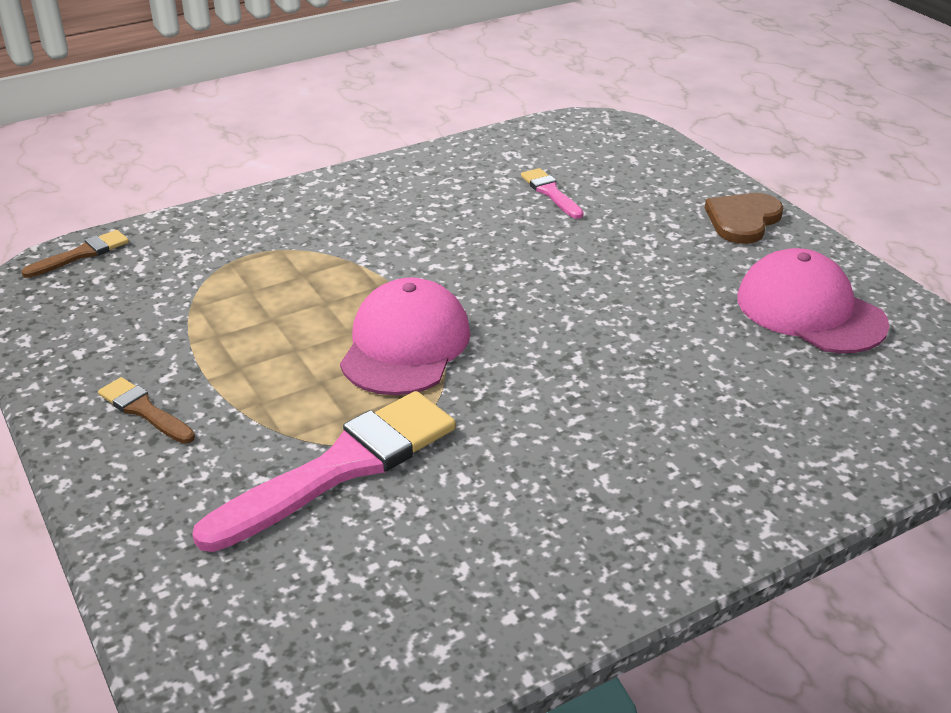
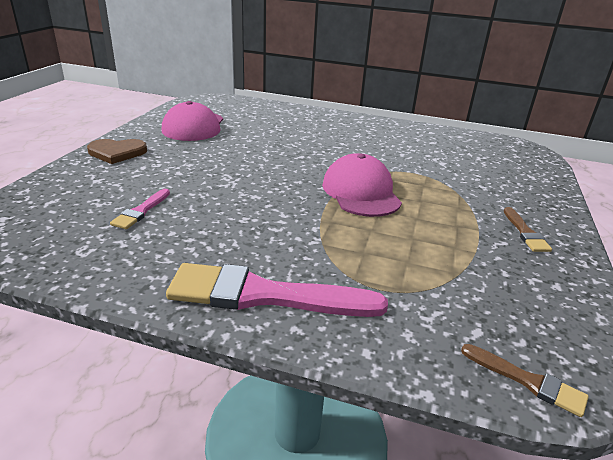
camera: 135 degrees left, 5 degrees down
(81, 254) = (527, 381): brown brush -> brown brush turned 150 degrees counterclockwise
(340, 467) = (445, 174): pink brush -> pink brush (264, 295)
(405, 345) = (361, 192): pink cap -> pink cap turned 105 degrees clockwise

